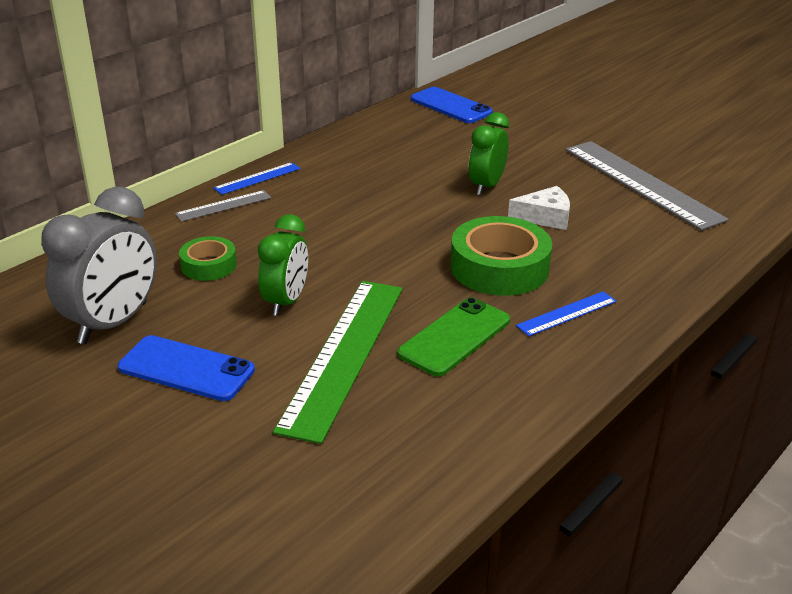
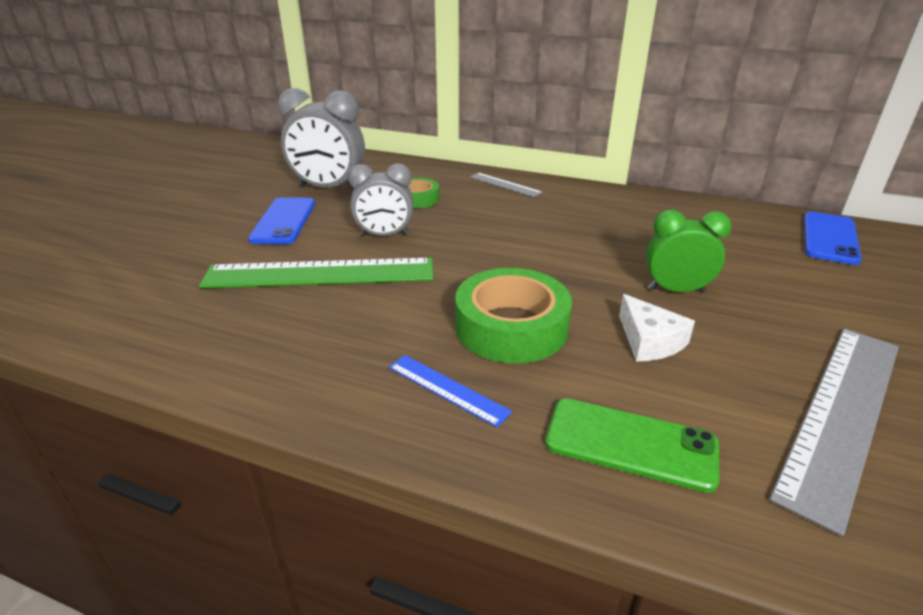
camera: 70 degrees right, 0 degrees up
(257, 178) = (559, 186): blue ruler -> none
(286, 302) = (384, 235): green clock -> grey clock
(454, 337) = (368, 322): green phone -> green phone (630, 444)

